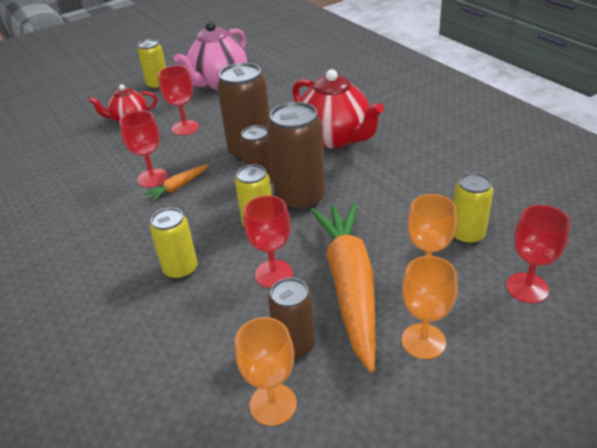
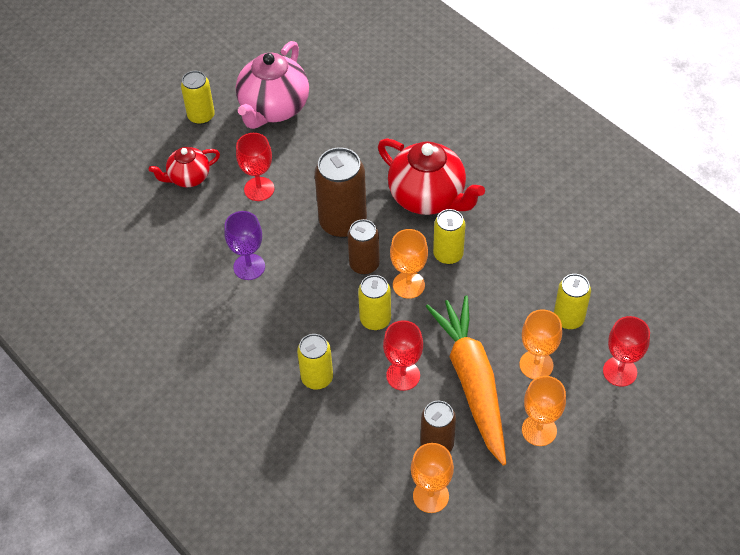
camera: 10 degrees left, 15 degrees up
(152, 178) = (249, 267): red goblet -> purple goblet
(178, 187) = (280, 277): orange carrot -> none
(300, 198) = (408, 285): brown can -> orange goblet
(345, 178) = (448, 254): none -> yellow can

